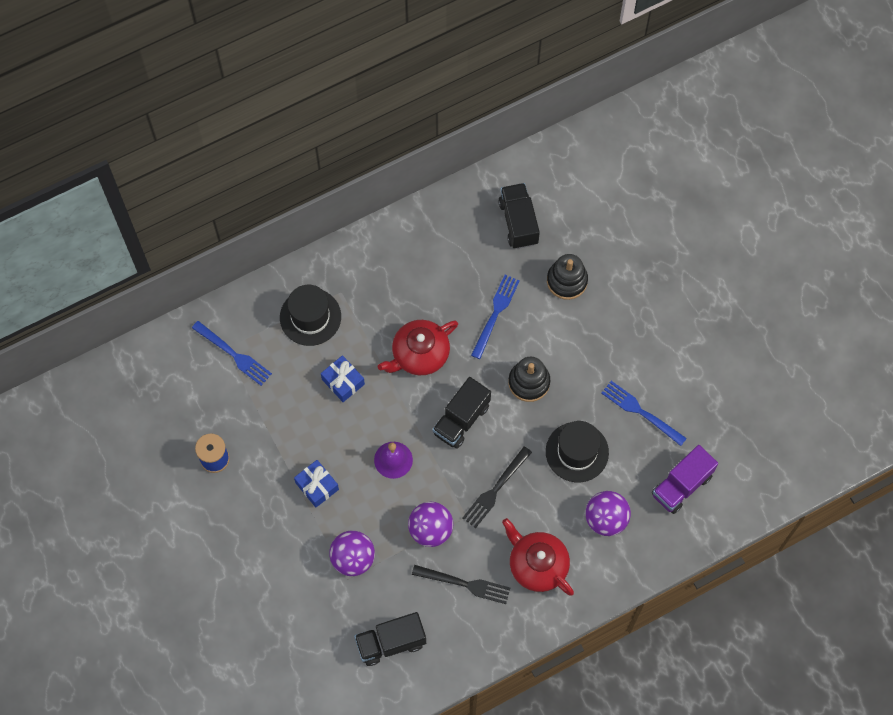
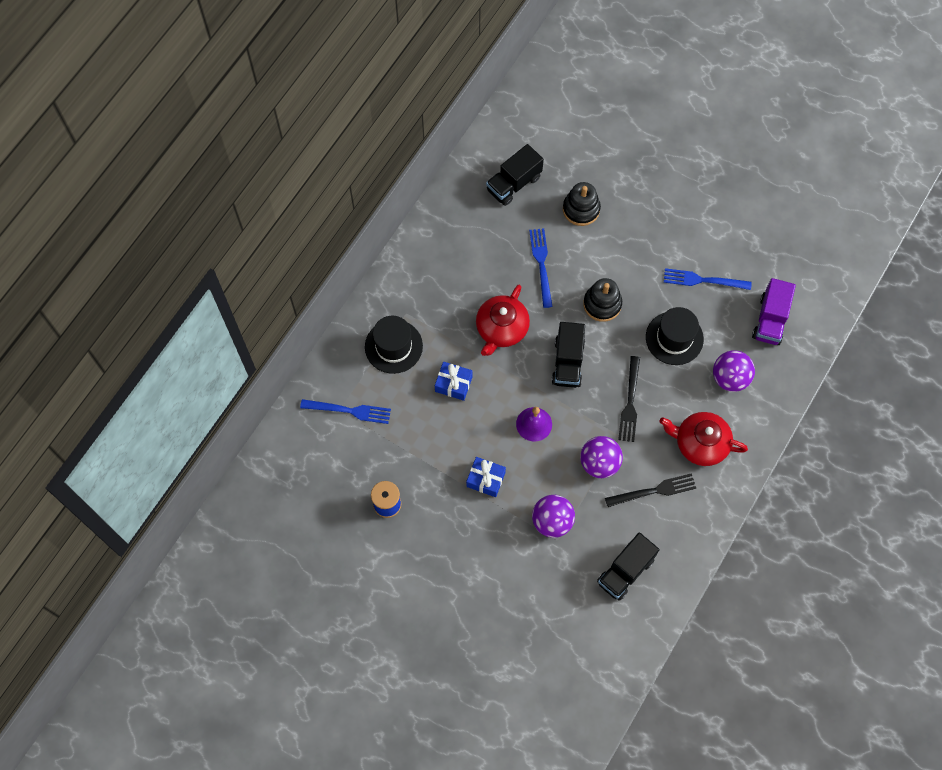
camera: 30 degrees left, 0 degrees up
(518, 222) = (514, 183): black truck -> black truck turned 90 degrees counterclockwise

